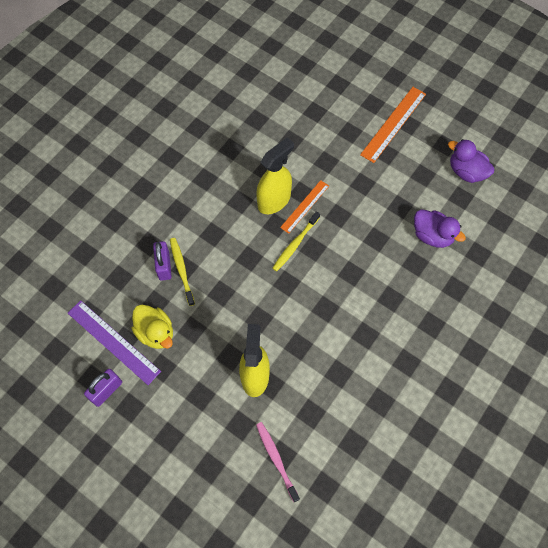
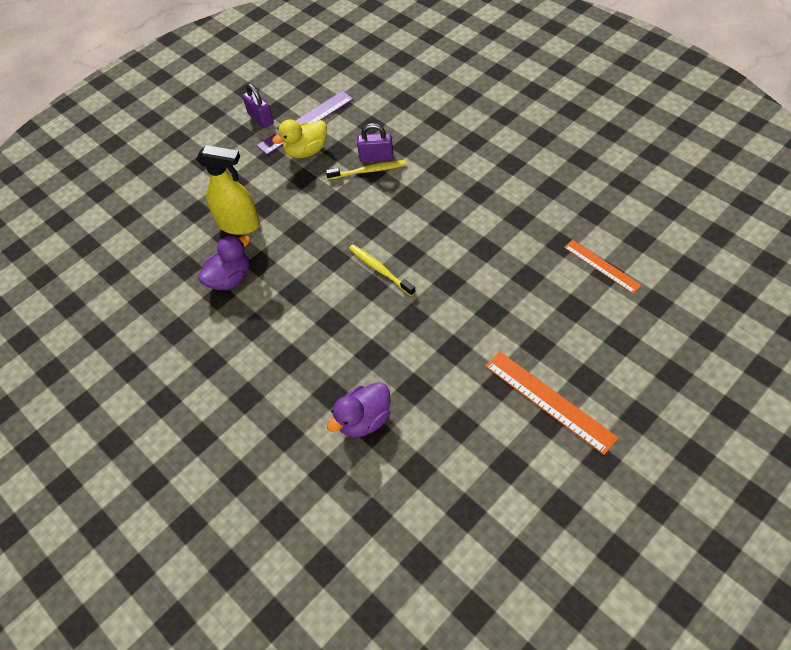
camera: 105 degrees right, 10 degrees down
(274, 201) = (441, 254): yellow spray bottle -> none
(276, 459) = (153, 236): pink toothbrush -> none
(304, 206) = (429, 283): orange ruler -> orange ruler (601, 266)
(466, 172) = (458, 485): purple duck -> purple duck (230, 278)

